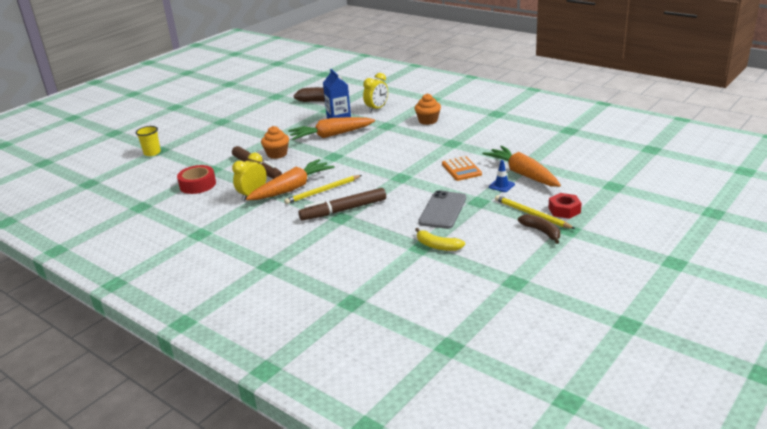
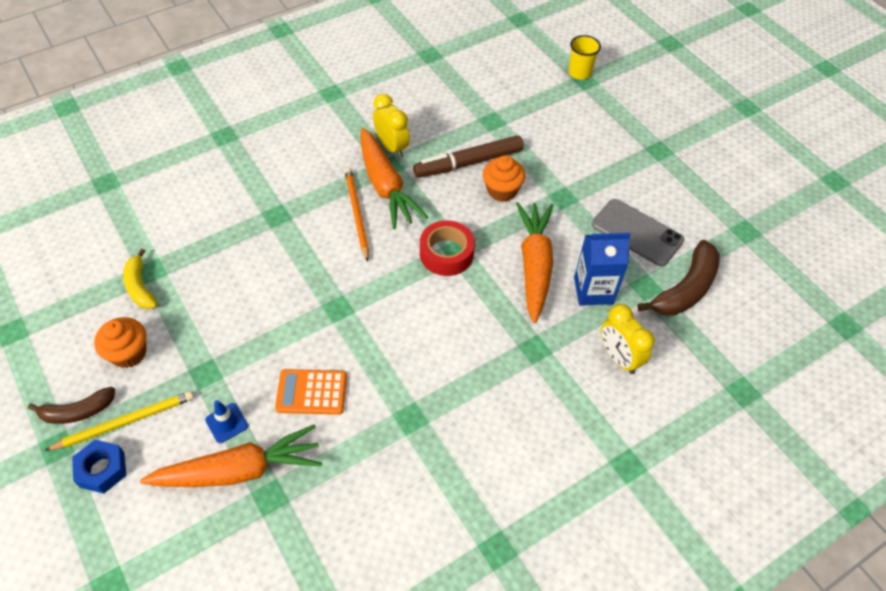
camera: 105 degrees right, 25 degrees up
(198, 185) = (455, 104): red tape -> red tape (446, 254)
(323, 191) = (357, 214): yellow pencil -> orange pencil
(344, 210) = (292, 223): brown marker -> none
(428, 121) = (523, 417): orange cupcake -> orange cupcake (128, 353)
(437, 246) = (140, 287): yellow banana -> yellow banana turned 75 degrees counterclockwise
(442, 210) = (215, 323): grey phone -> grey phone (637, 232)
(564, 210) = (102, 469): red nut -> blue nut

